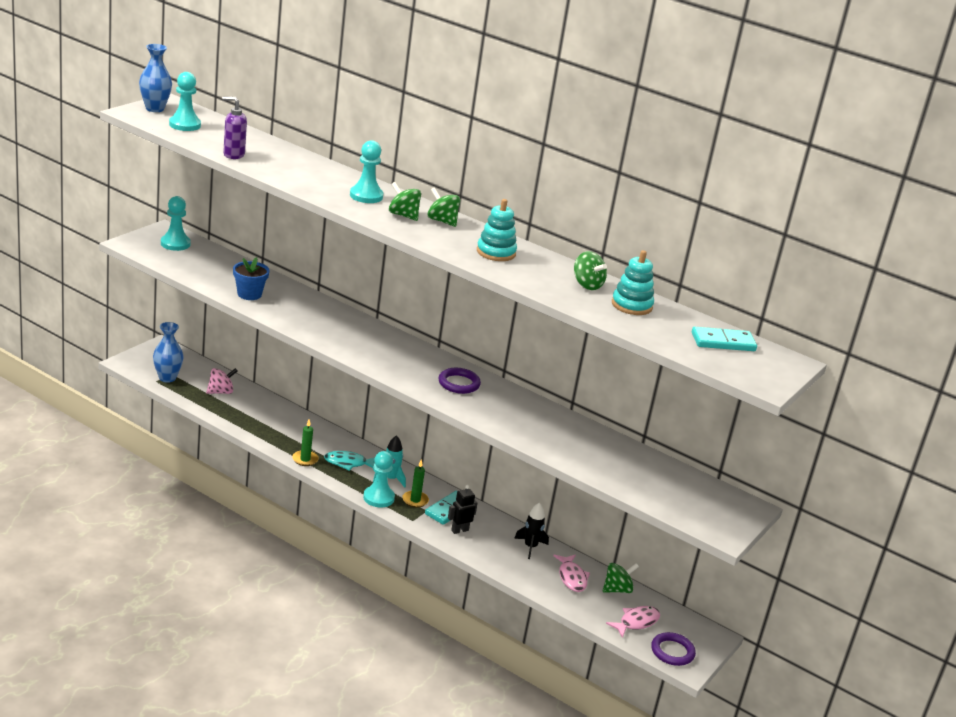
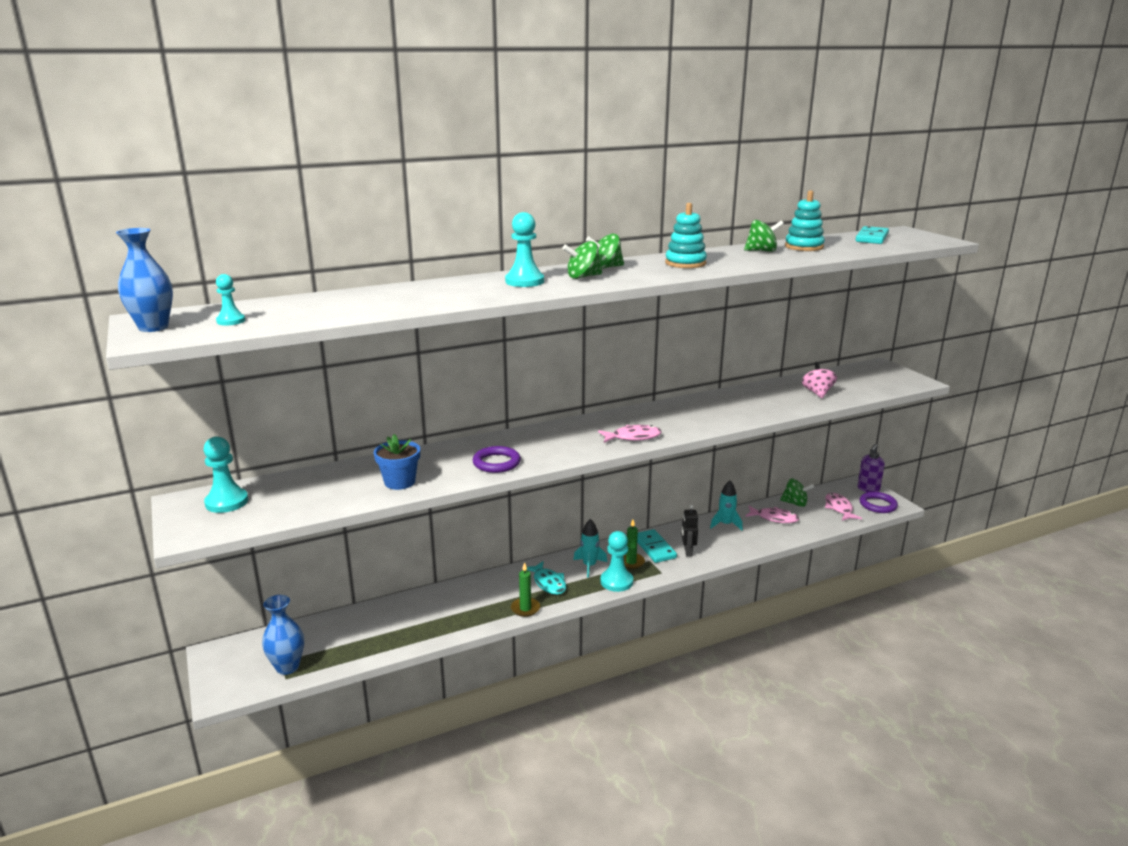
camera: 55 degrees left, 5 degrees down
(185, 125) = (231, 321): turquoise pawn -> turquoise pawn, size x0.60
(221, 392) = (354, 632): pink spinning top -> pink spinning top (817, 393)
(233, 155) = (355, 313): purple soap dispenser -> purple soap dispenser (868, 489)
(348, 463) = (548, 583): turquoise fish -> turquoise fish turned 60 degrees counterclockwise
(411, 376) = (633, 437): none -> pink fish
(459, 383) = (657, 420): purple ring -> purple ring (496, 463)
(530, 547) = (725, 524): black rocket -> turquoise rocket
(617, 589) = (795, 503): green spinning top -> green spinning top turned 105 degrees clockwise

